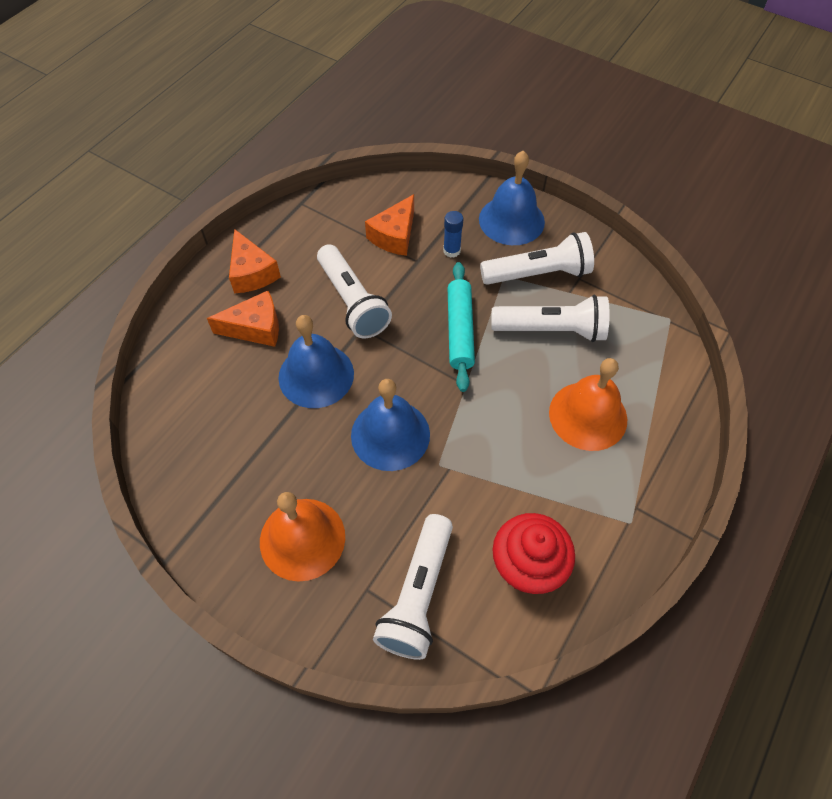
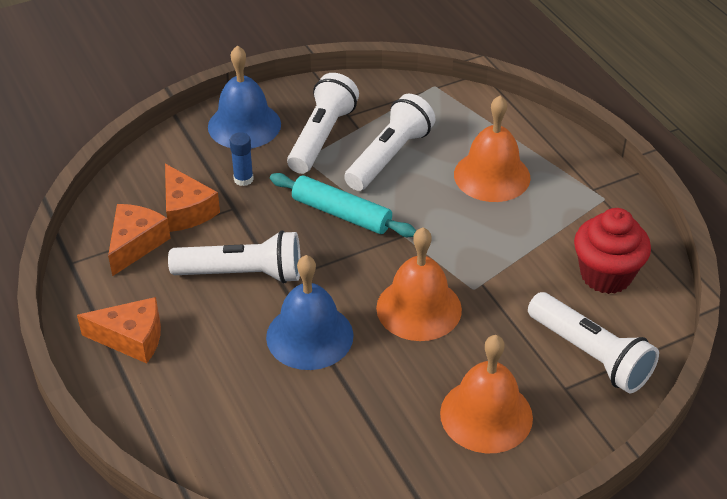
camera: 60 degrees left, 15 degrees down
(255, 328) = (210, 362): orange cheese -> orange cheese (136, 244)
(390, 434) = (419, 308): blue bell -> orange bell

